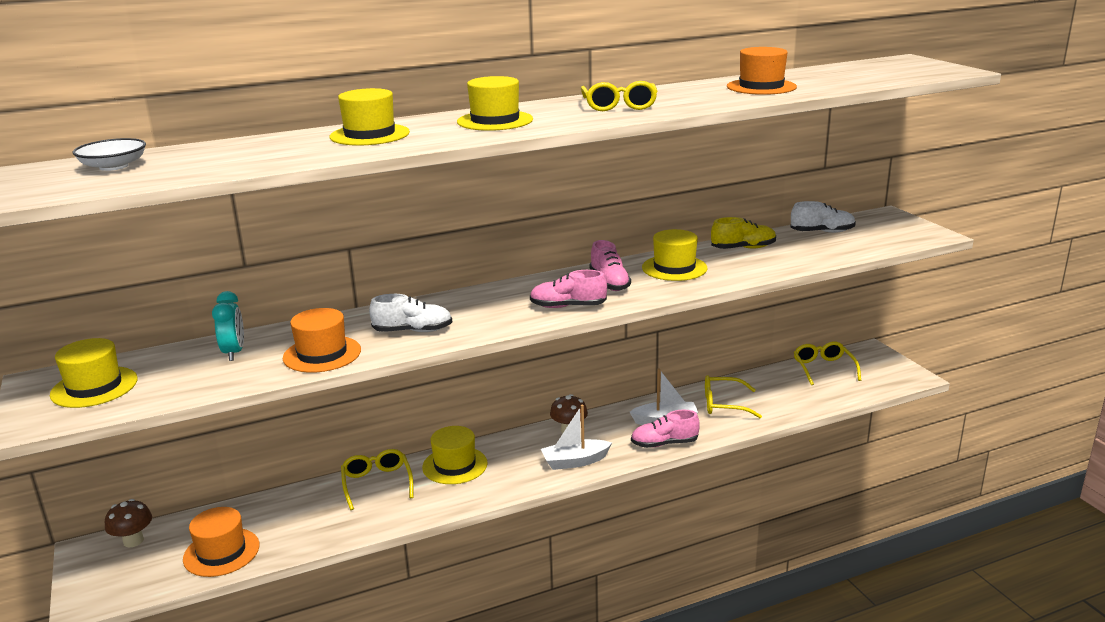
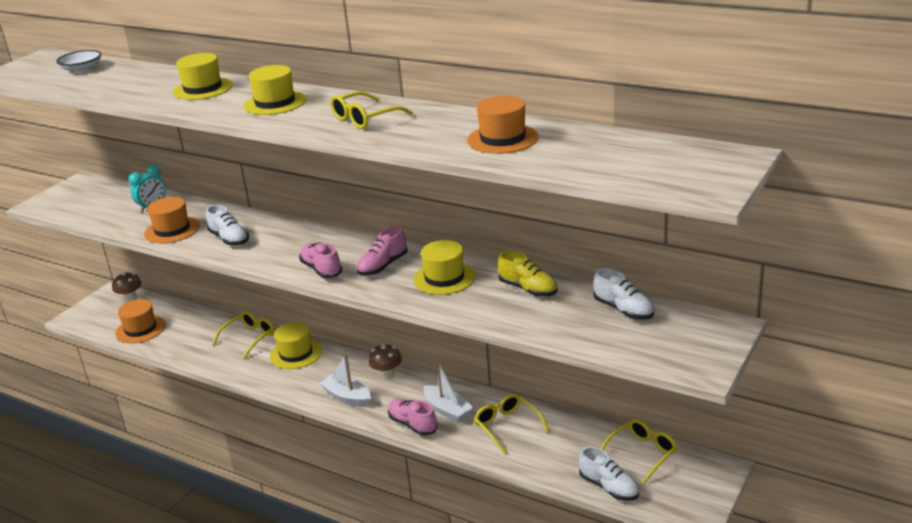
camera: 55 degrees right, 5 degrees up
(94, 387) = (84, 197): yellow hat -> none
(849, 394) = (609, 487): none -> white shoe

